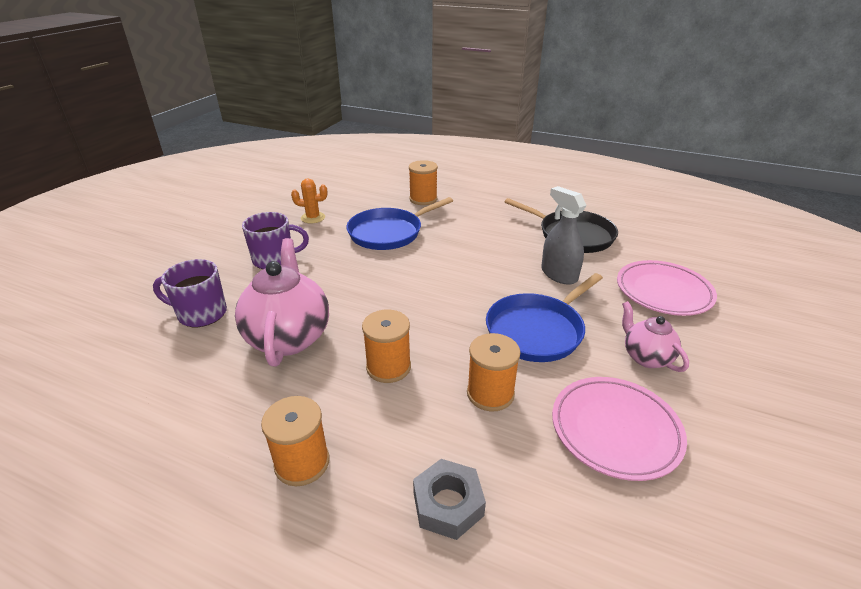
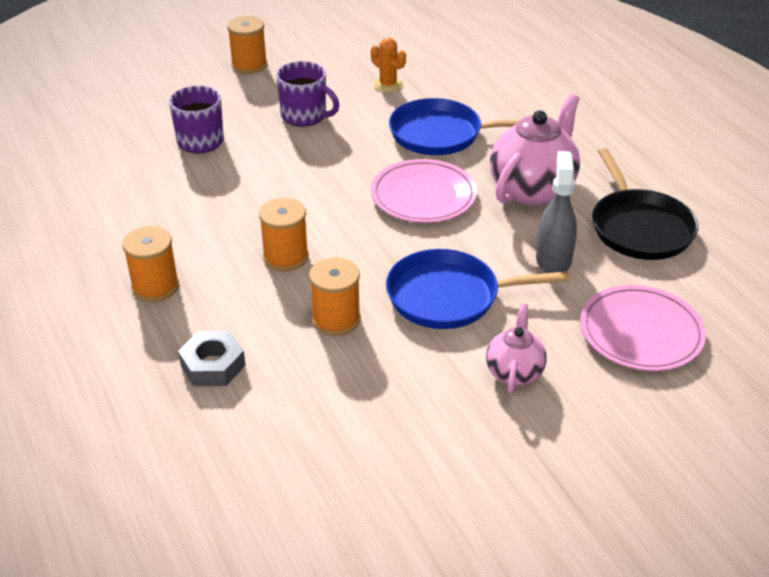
camera: 40 degrees right, 5 degrees up
(289, 337) = (241, 193): pink teapot -> pink teapot (532, 189)
(423, 199) = (530, 110): orange spool -> orange spool (249, 65)
(615, 430) = (395, 400): pink plate -> pink plate (423, 196)

